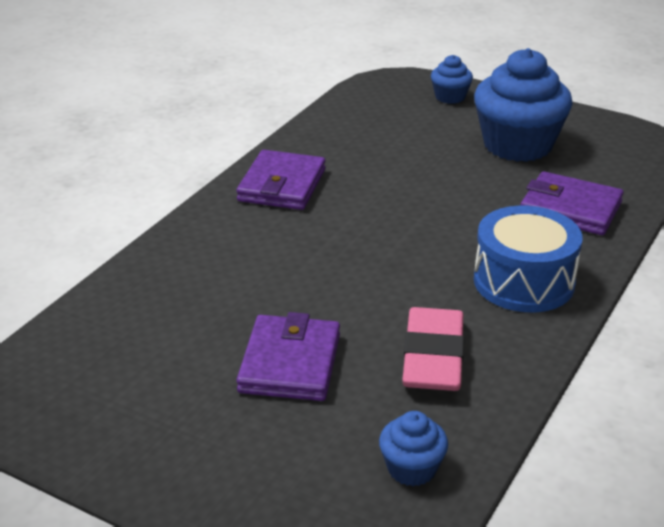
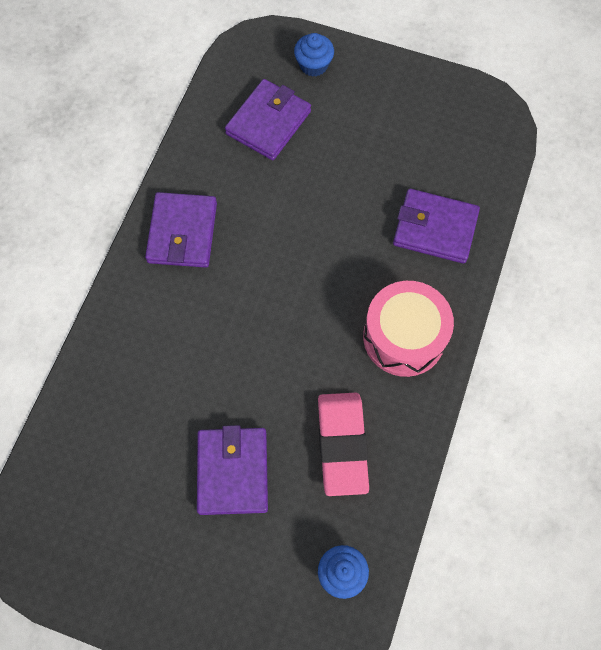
camera: 10 degrees left, 35 degrees up
(394, 126) = (268, 122): none -> purple wallet
(517, 145) = (382, 137): blue cupcake -> none
(523, 282) = (404, 337): blue drum -> pink drum

